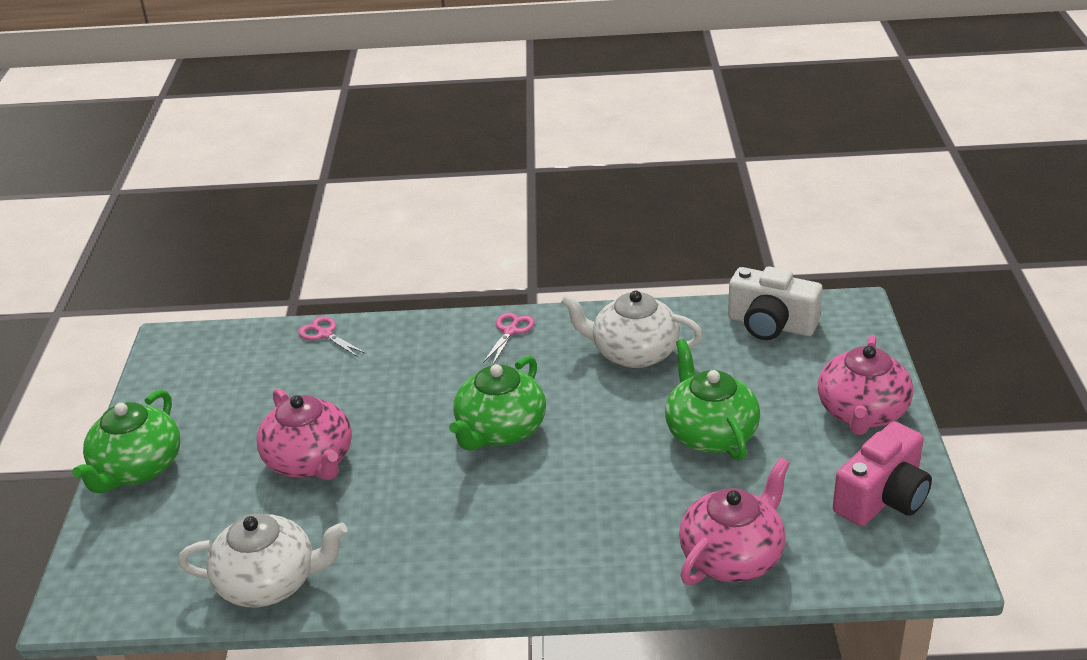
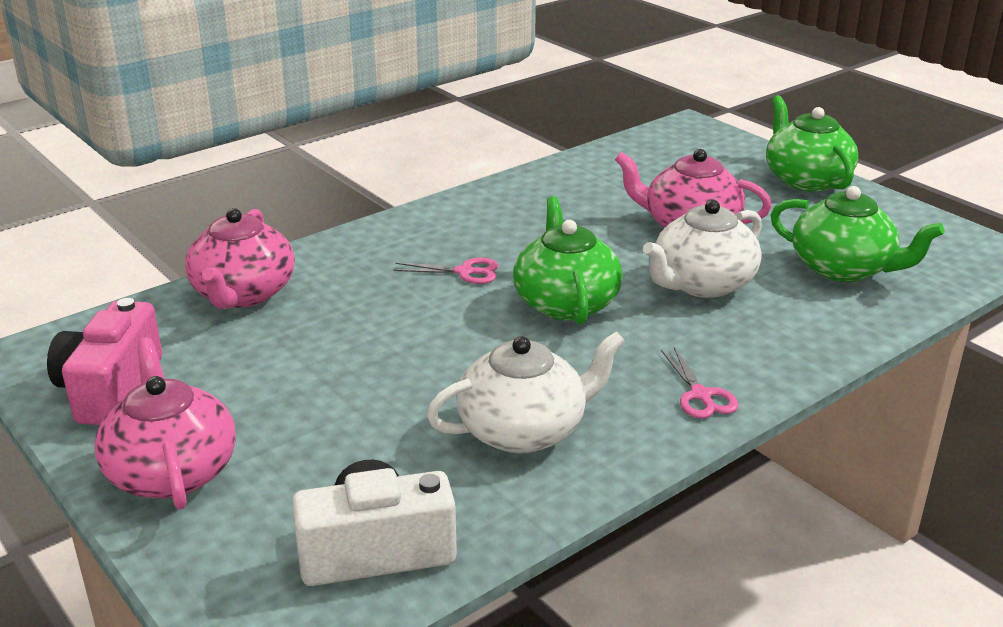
camera: 140 degrees right, 5 degrees down
(269, 583) = (591, 168): white teapot -> white teapot (702, 284)
(325, 334) = (879, 312): pink scissors -> pink scissors (465, 272)
(710, 433) = (346, 379): green teapot -> green teapot (843, 268)

